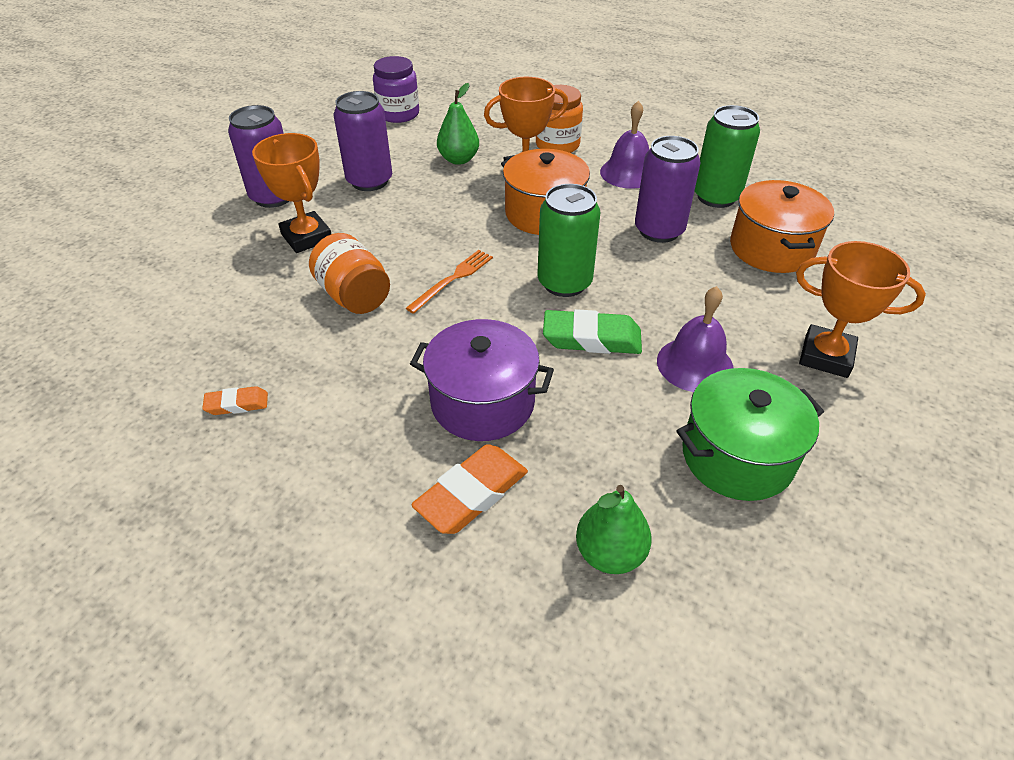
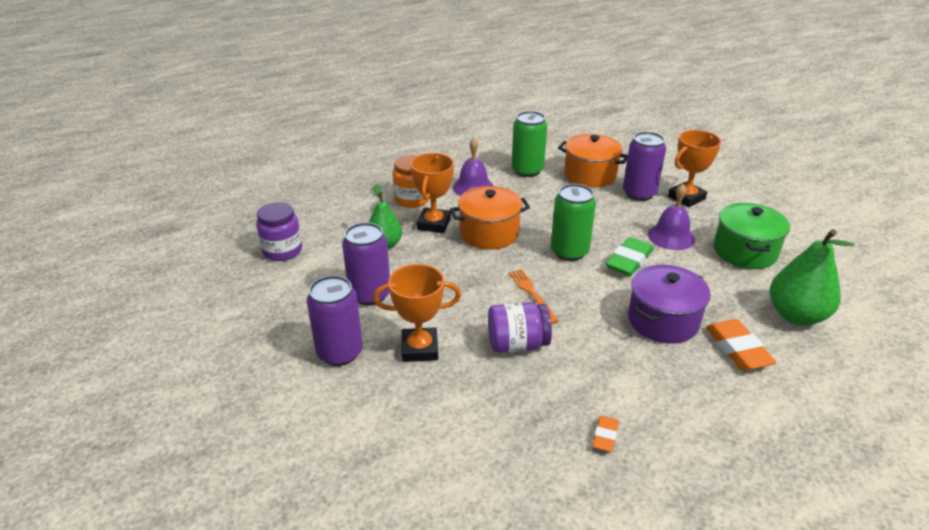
camera: 60 degrees left, 10 degrees down
(354, 296) = (517, 344): orange jar -> purple jar
(610, 553) = (796, 315): green pear -> green pear, size x1.55
(659, 230) = (544, 201): purple can -> purple can (639, 193)

